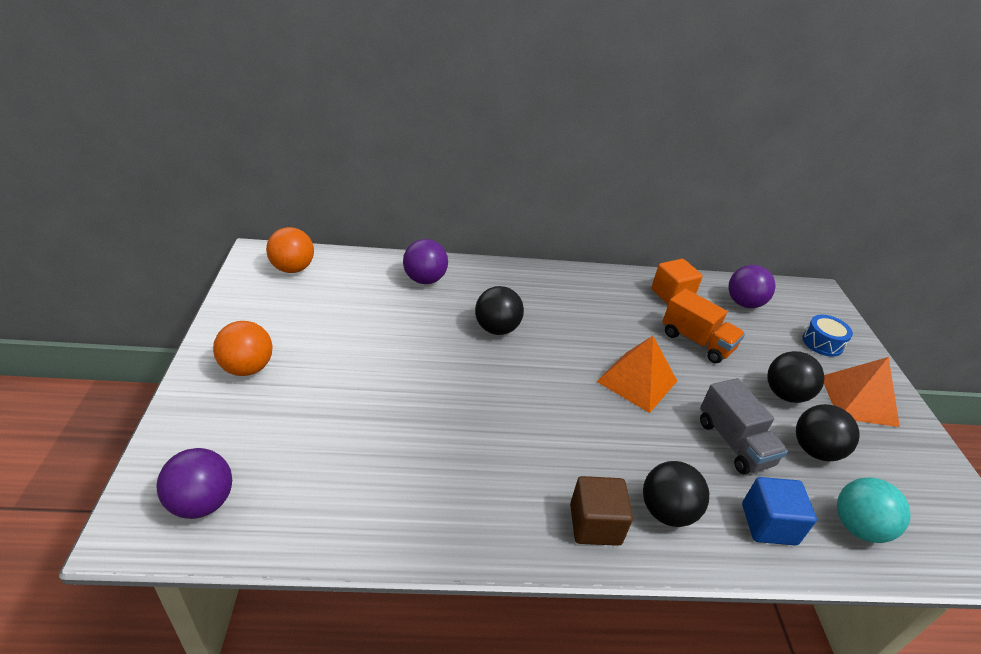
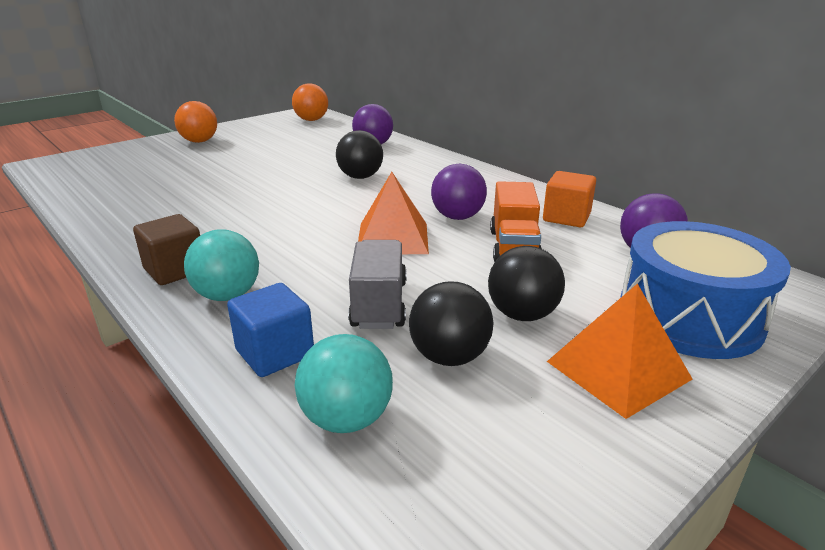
camera: 55 degrees right, 10 degrees down
(201, 503) = (76, 168): purple ball -> purple ball (457, 217)
(666, 511) = (227, 295): black ball -> turquoise ball
(734, 443) = (379, 304): grey truck -> grey truck turned 150 degrees clockwise
(822, 343) = (689, 317): blue drum -> blue drum, size x2.14

